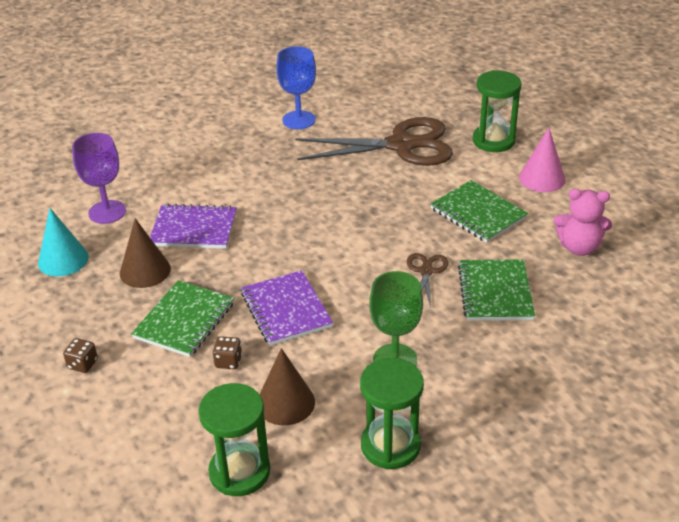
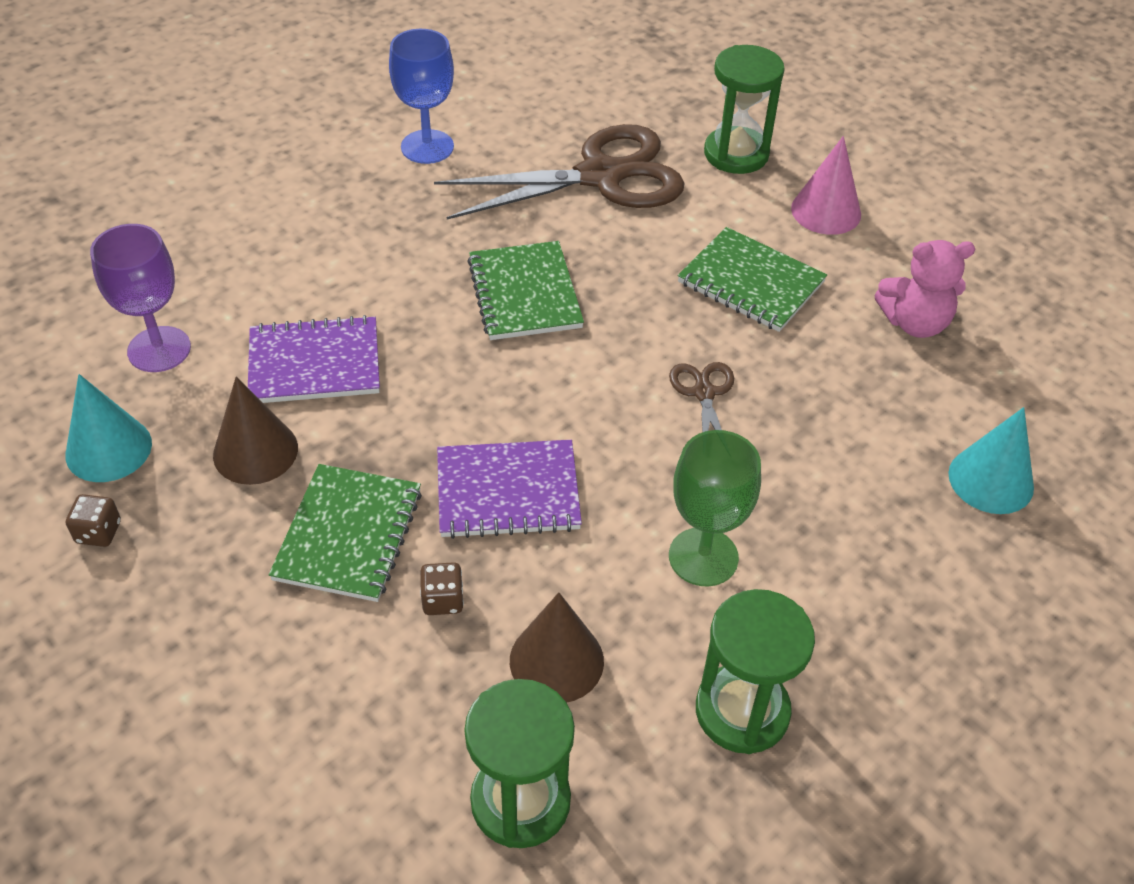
camera: 15 degrees left, 10 degrees up
(82, 364) = (200, 643): brown dice -> brown dice (98, 532)
(286, 310) = (508, 492): purple notebook -> purple notebook turned 60 degrees counterclockwise
(495, 292) = (817, 416): green notebook -> green notebook (525, 293)
(599, 342) = (991, 480): none -> turquoise cone

